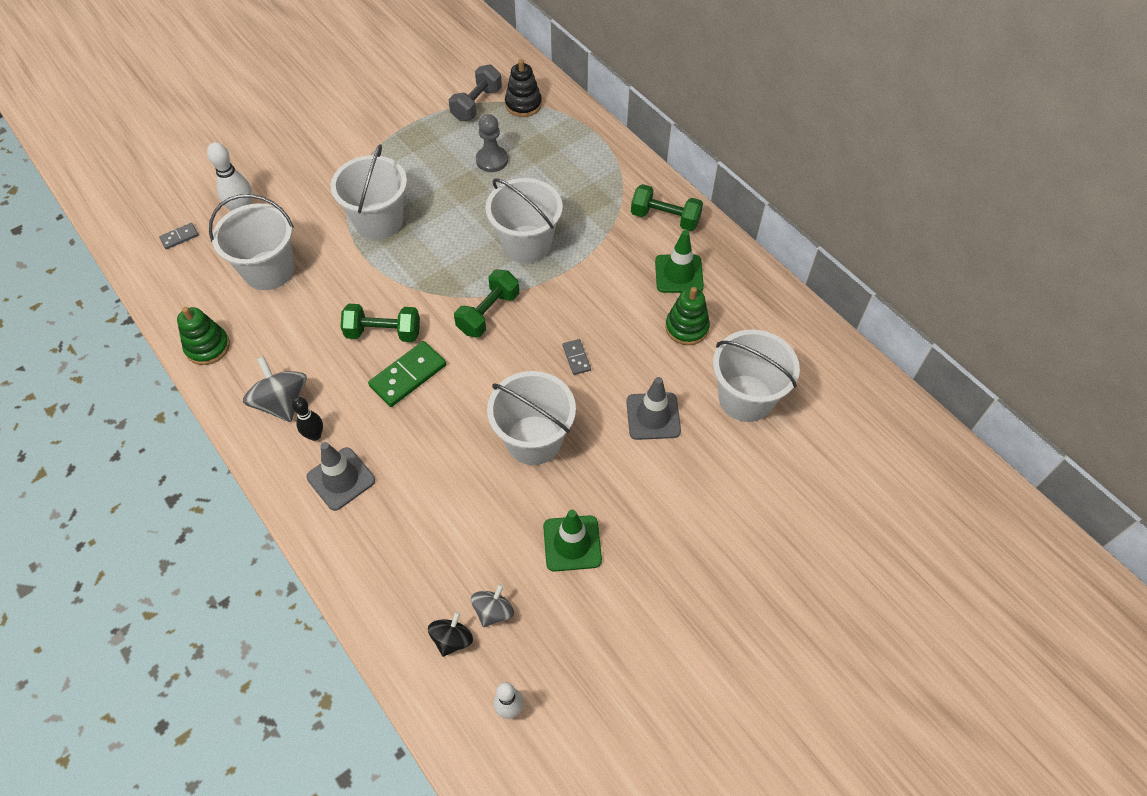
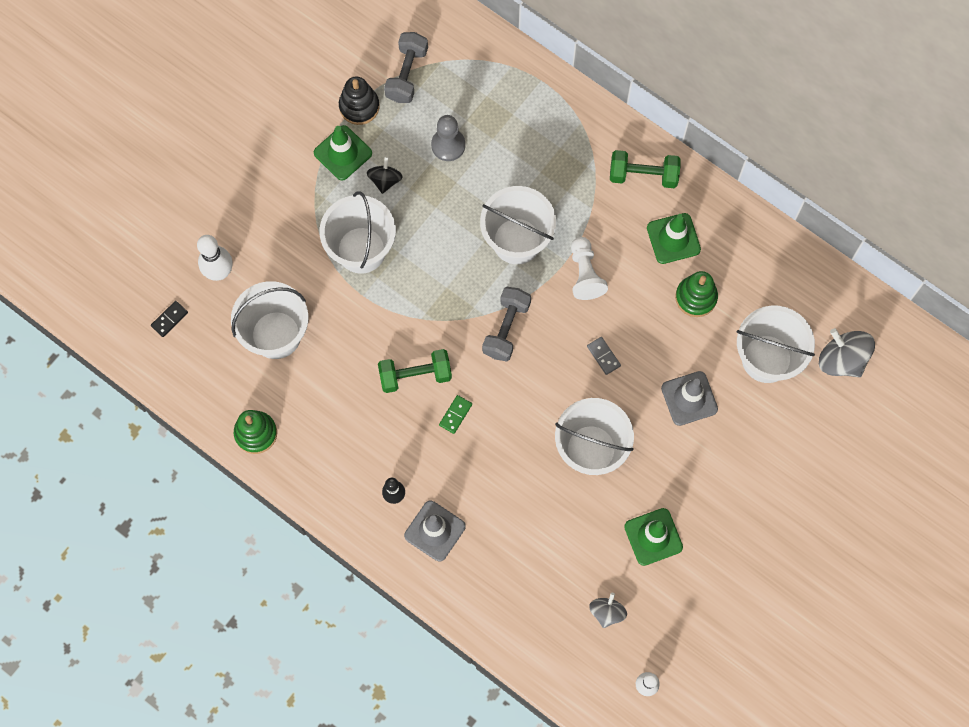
camera: 15 degrees left, 15 degrees up
(179, 237) = (169, 319): grey domino -> black domino
(282, 402) = (351, 471): grey spinning top -> grey spinning top (842, 360)
(396, 147) = (343, 153): none -> green traffic cone
(408, 376) = (455, 415): green domino -> green domino, size x0.53
(452, 639) = (581, 644): black spinning top -> black spinning top (385, 180)
(488, 313) = (506, 328): green dumbbell -> grey dumbbell
(523, 104) = (456, 62): black stacking toy -> black stacking toy (359, 106)
(582, 284) = (585, 274): none -> white pawn

